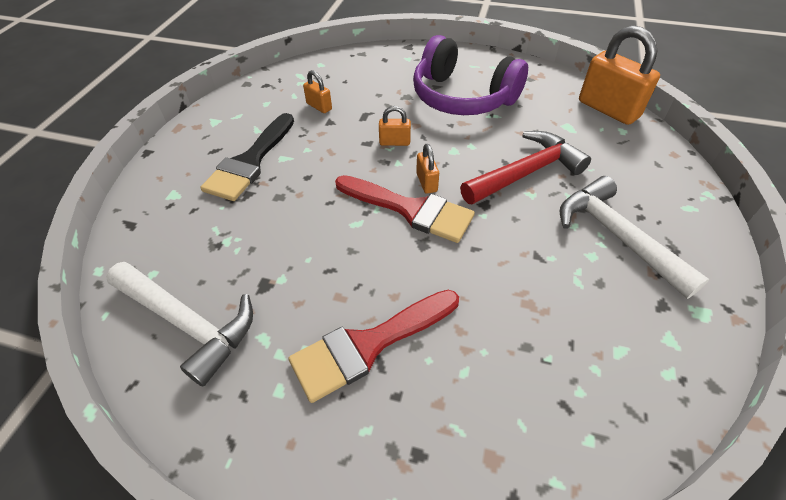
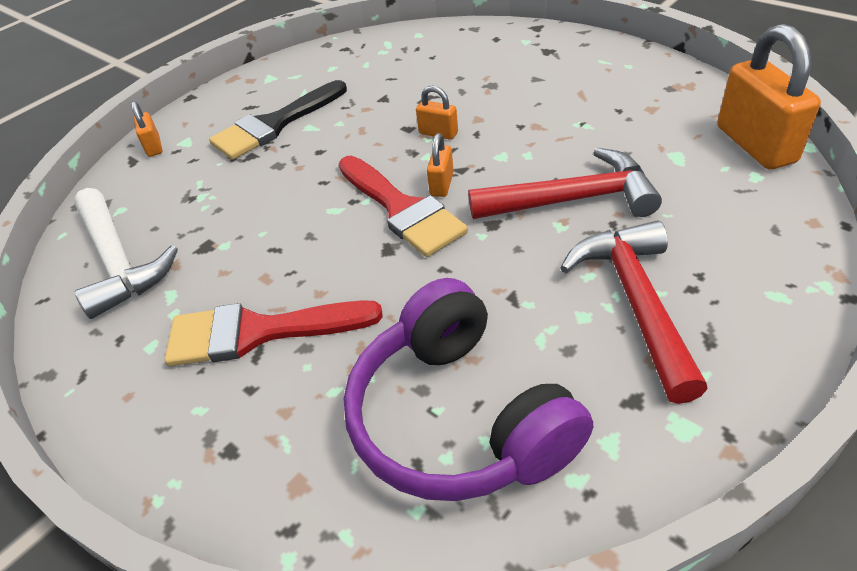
camera: 30 degrees right, 5 degrees down
(319, 106) = (383, 80): orange padlock -> orange padlock (154, 147)
(462, 97) = (559, 96): purple headphones -> purple headphones (460, 417)
(616, 236) = (635, 302): white hammer -> red hammer

